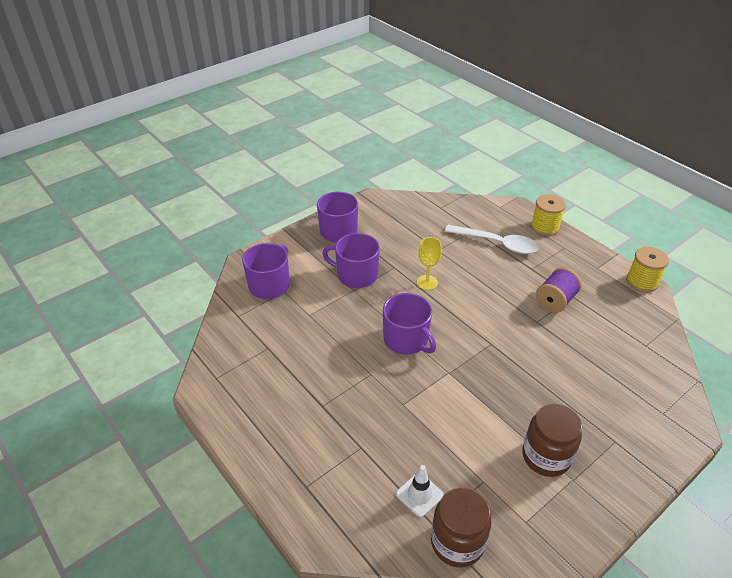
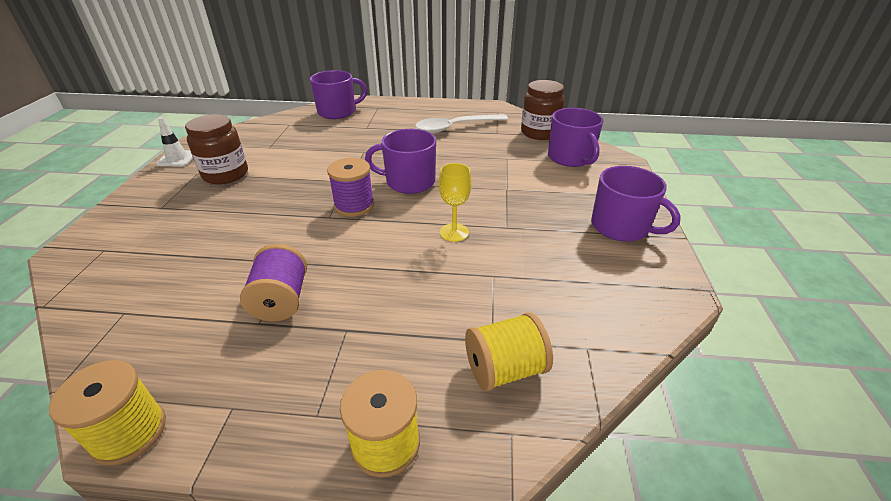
camera: 135 degrees right, 5 degrees down
(356, 275) = (526, 200): purple mug -> purple mug (337, 112)
(419, 494) = (307, 128): white traffic cone -> white traffic cone (177, 158)
(457, 542) = (268, 125): brown jar -> brown jar (539, 133)
(466, 342) = (354, 205): none -> purple spool
(480, 220) = (505, 369): none -> yellow spool
(497, 243) = (433, 339): white spoon -> white spoon (455, 127)

